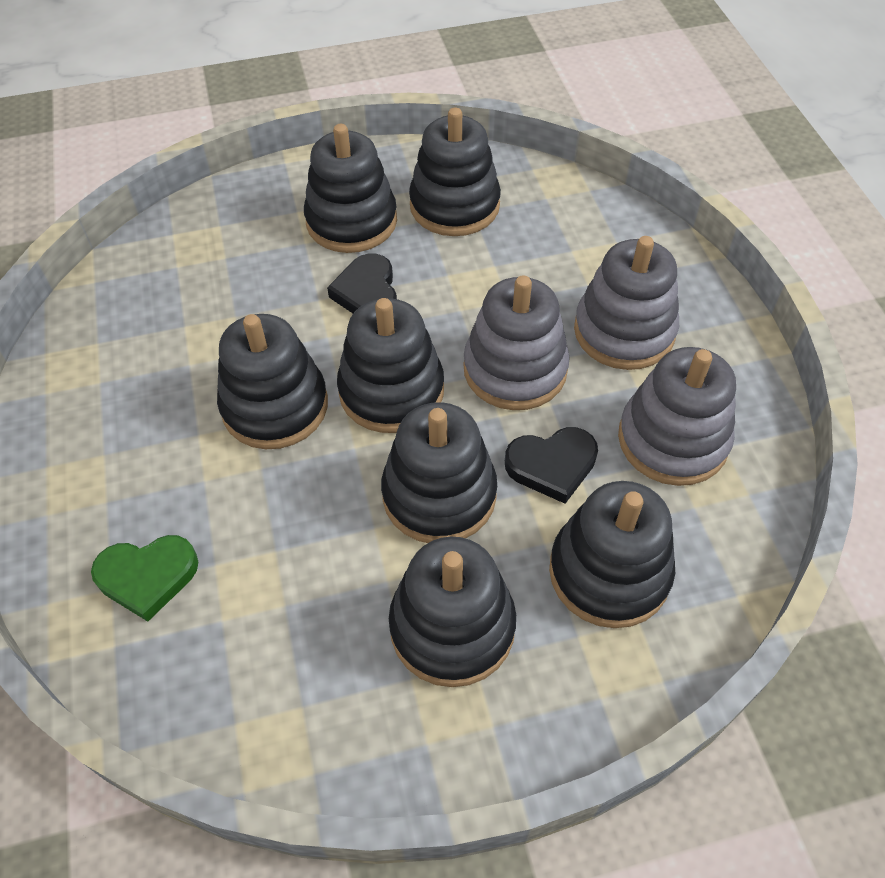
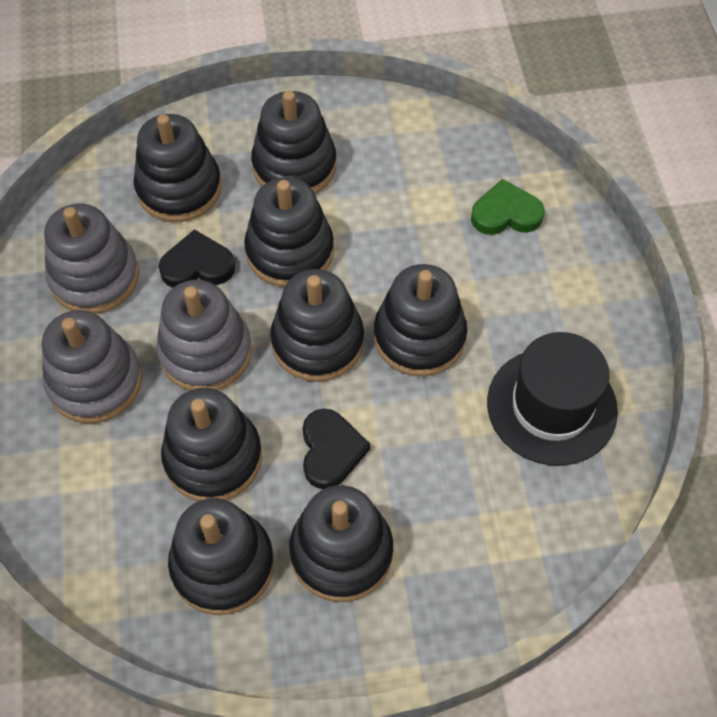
camera: 175 degrees left, 5 degrees up
(136, 349) = (551, 406): none -> black hat
(482, 278) = (213, 458): none -> black stacking toy

